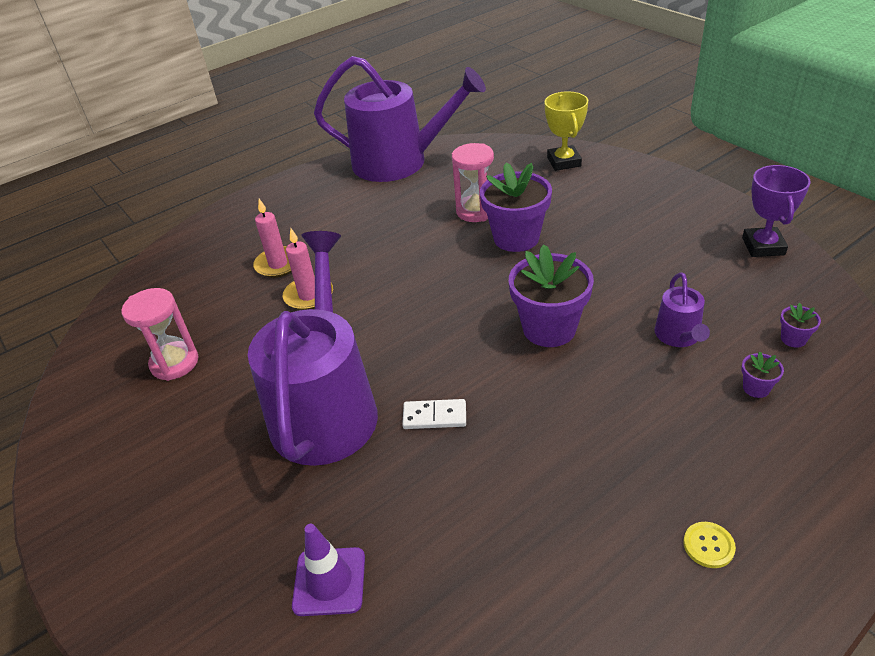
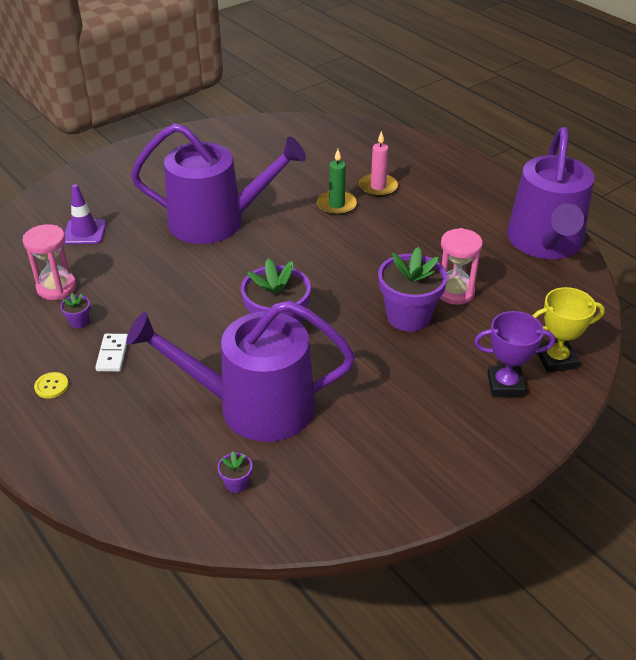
camera: 85 degrees right, 0 degrees up
(174, 363) = (272, 157): pink hourglass -> pink hourglass (56, 288)
(308, 295) = (336, 205): pink candle -> green candle
(434, 416) = (196, 268): white domino -> white domino (112, 354)
(679, 336) = (254, 406): purple watering can -> purple watering can, size x2.33
(756, 388) = (182, 443): purple flower pot -> purple flower pot (79, 322)
(763, 246) = (384, 498): purple trophy -> purple trophy (505, 385)

